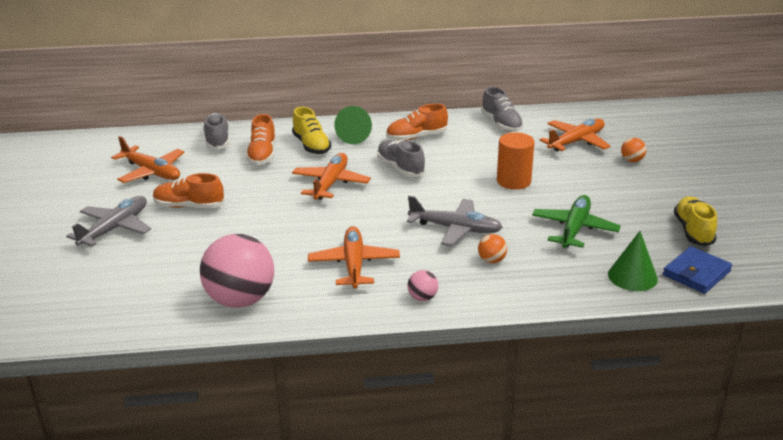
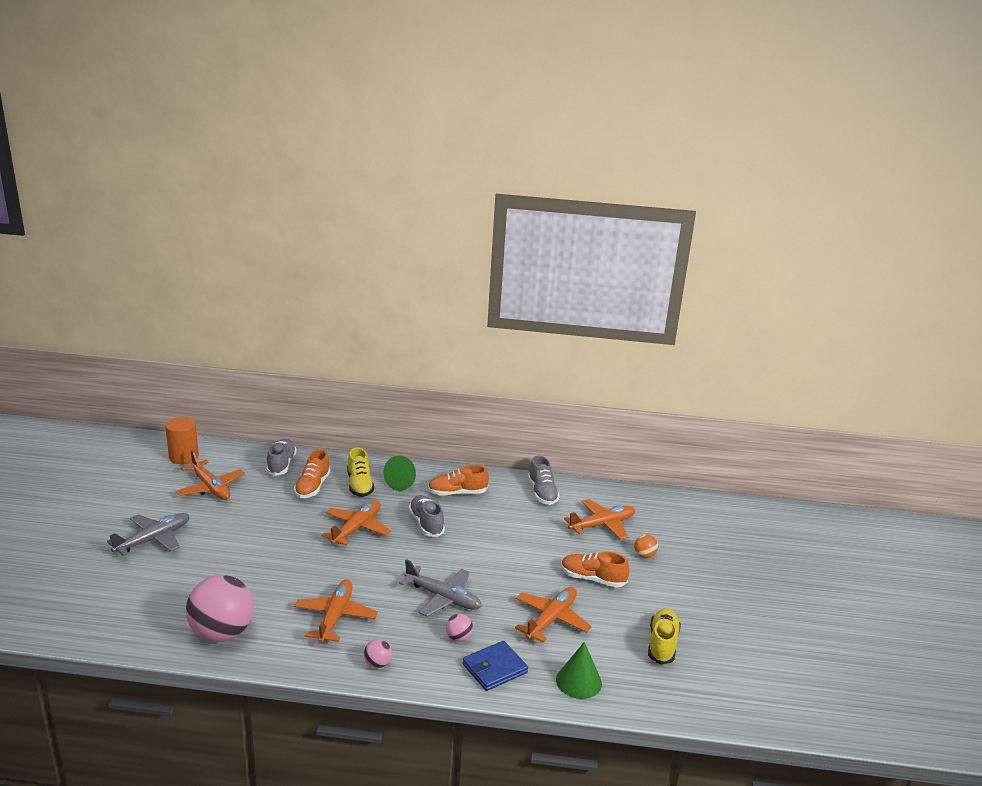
camera: 10 degrees right, 5 degrees down
(189, 206) = (225, 529): orange shoe -> orange shoe (592, 579)
(492, 260) = (458, 637): orange ball -> pink ball
(513, 181) = (521, 557): orange cylinder -> orange cylinder (184, 457)
(574, 229) = (551, 620): green plane -> orange plane
(696, 273) = (641, 690): blue wallet -> blue wallet (494, 668)

